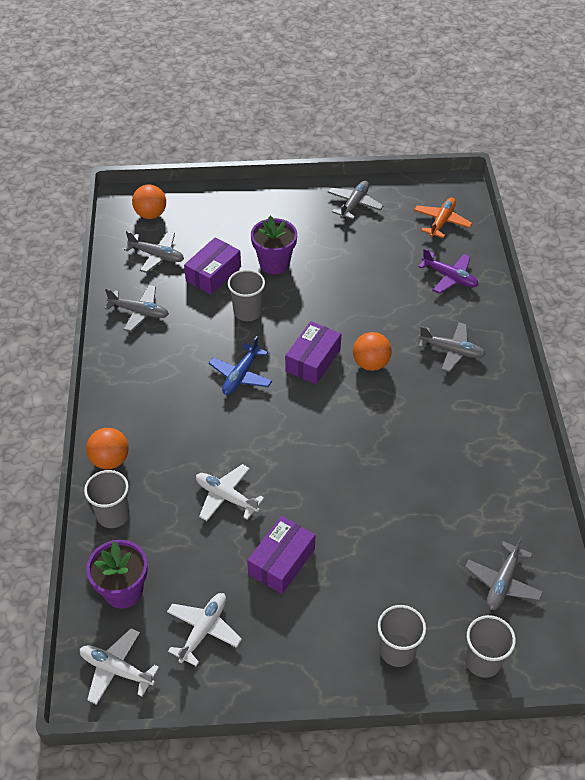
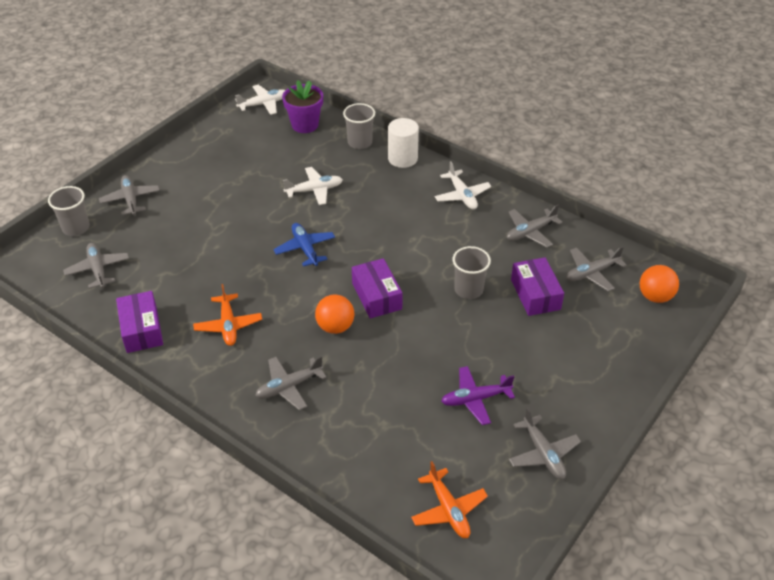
camera: 130 degrees right, 5 degrees down
(110, 460) = (402, 158): orange ball -> white cylinder
(203, 630) = (243, 140): white plane -> white plane (462, 195)
(241, 375) = (406, 250): blue plane -> blue plane (305, 248)
(274, 263) = (511, 339): purple flower pot -> none
(281, 561) = (242, 188): purple box -> purple box (142, 329)
(397, 650) = (130, 200): grey cup -> grey plane
(444, 430) = (228, 325): none -> orange plane
(449, 277) = (368, 453): purple plane -> purple plane (475, 399)

